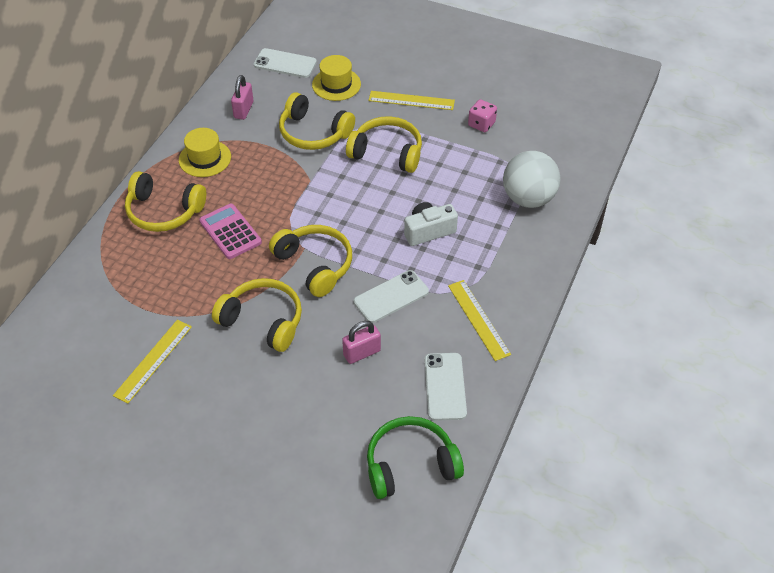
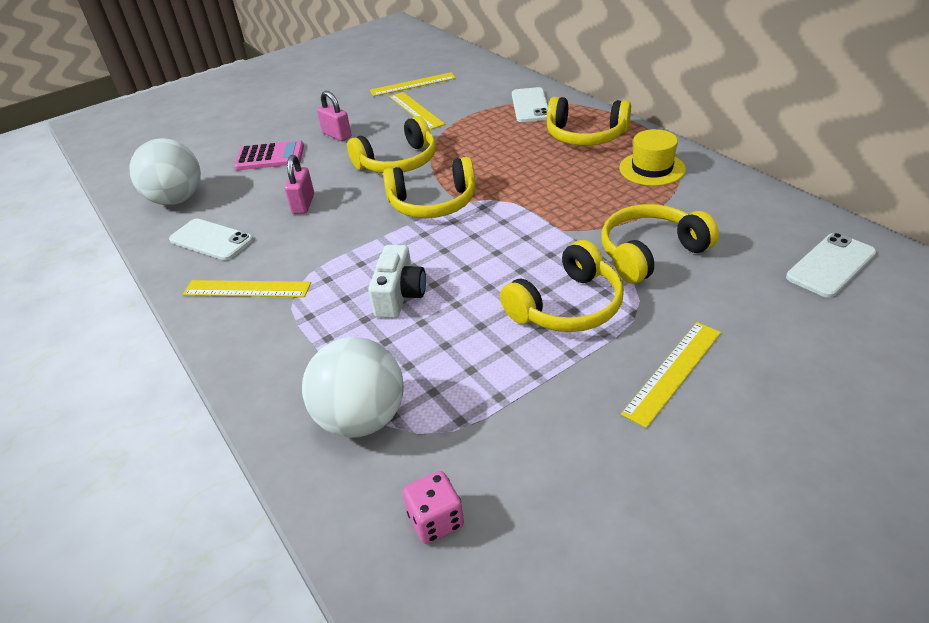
camera: 125 degrees right, 10 degrees down
(88, 397) = (413, 84): none -> yellow ruler
(164, 211) = (585, 135): yellow headphones -> yellow headphones turned 120 degrees counterclockwise
(230, 232) = (525, 165): pink calculator -> pink calculator (270, 157)
(243, 110) = (731, 209): pink padlock -> pink padlock (337, 135)
(336, 84) = (754, 302): yellow hat -> none
(391, 297) = (342, 239): white phone -> white phone (530, 105)
(410, 465) = (177, 200): green headphones -> white ball
(481, 124) = (562, 438): pink dice -> pink dice (436, 520)

